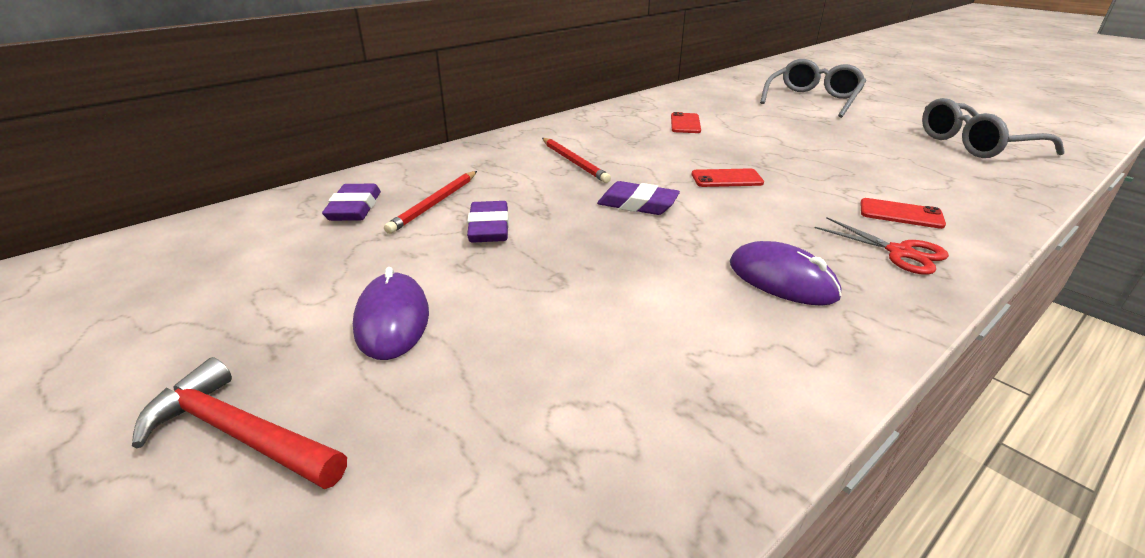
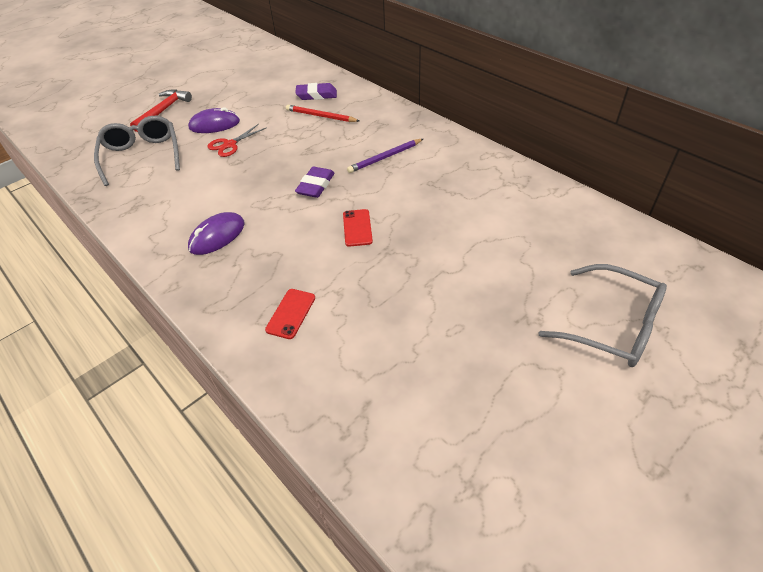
camera: 90 degrees right, 15 degrees up
(489, 228) = (290, 136): purple eraser -> none
(573, 162) = (385, 157): red pencil -> purple pencil
(685, 123) = (485, 213): red phone -> none
(899, 252) = (236, 295): red scissors -> red scissors (230, 145)
(974, 144) = (466, 444): grey glasses -> grey glasses (142, 155)

